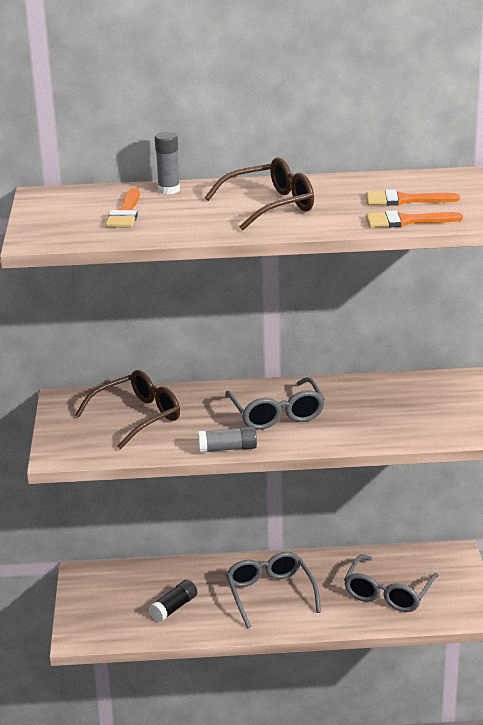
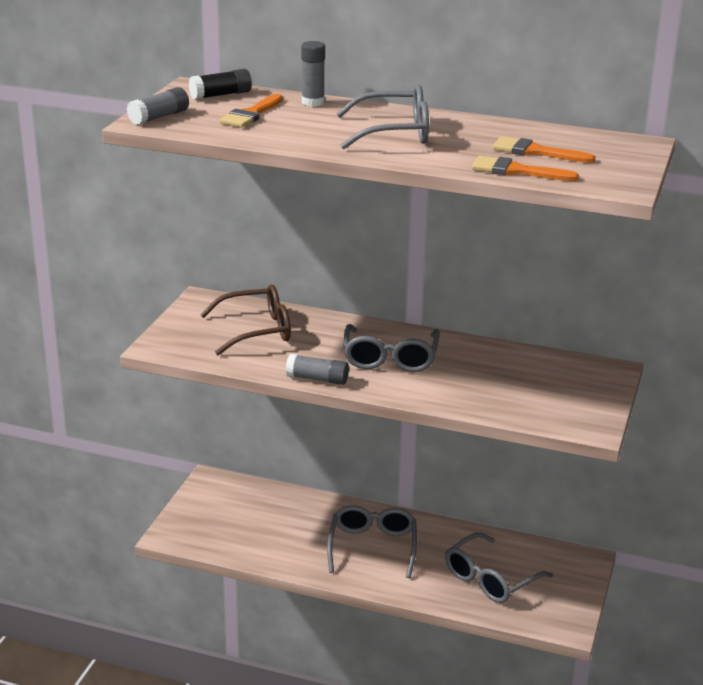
camera: 20 degrees right, 0 degrees up
(42, 232) = (159, 117): none -> grey glue stick
(174, 608) = (273, 534): black glue stick -> black glue stick (221, 95)
(270, 206) = (394, 133): brown glasses -> grey glasses

